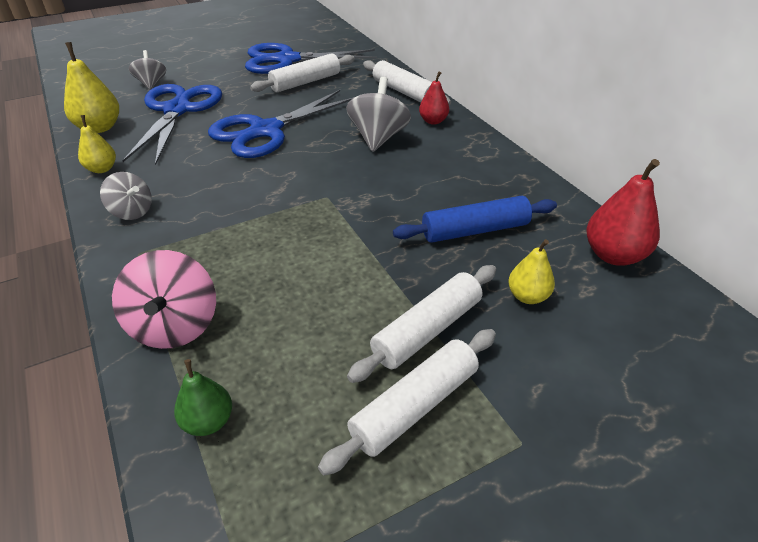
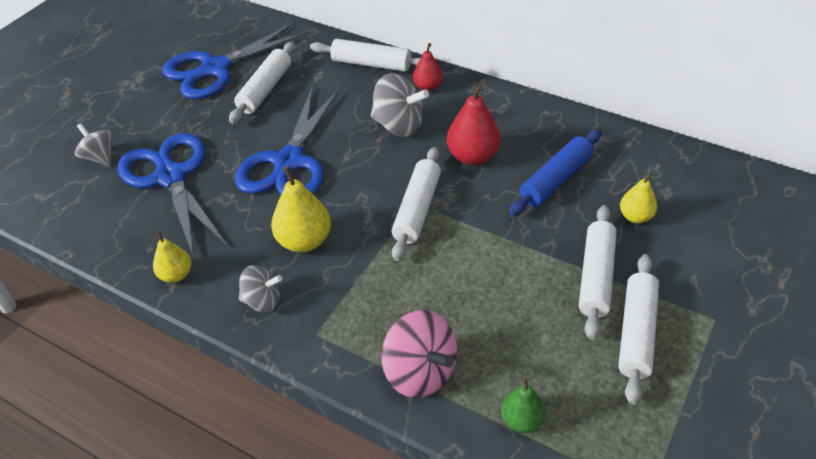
camera: 30 degrees left, 5 degrees up
(99, 128) = (112, 233): yellow pear -> yellow pear (304, 241)
(323, 201) = (417, 209): none -> white rolling pin
(378, 138) = (399, 125): grey spinning top -> grey spinning top turned 135 degrees clockwise
(613, 255) = (661, 155): red pear -> red pear (473, 156)

